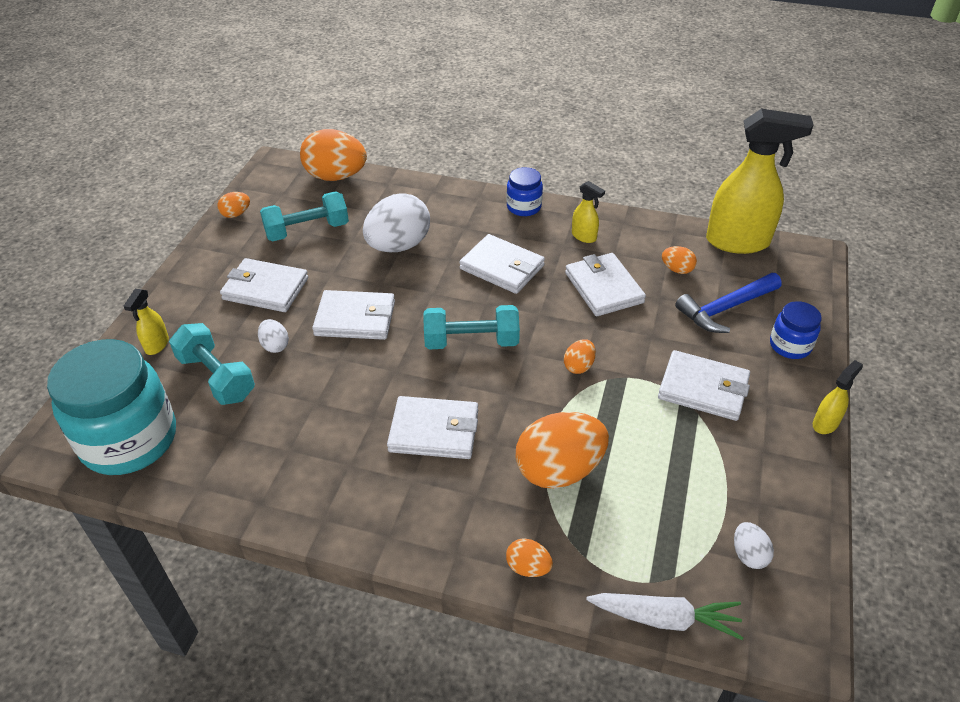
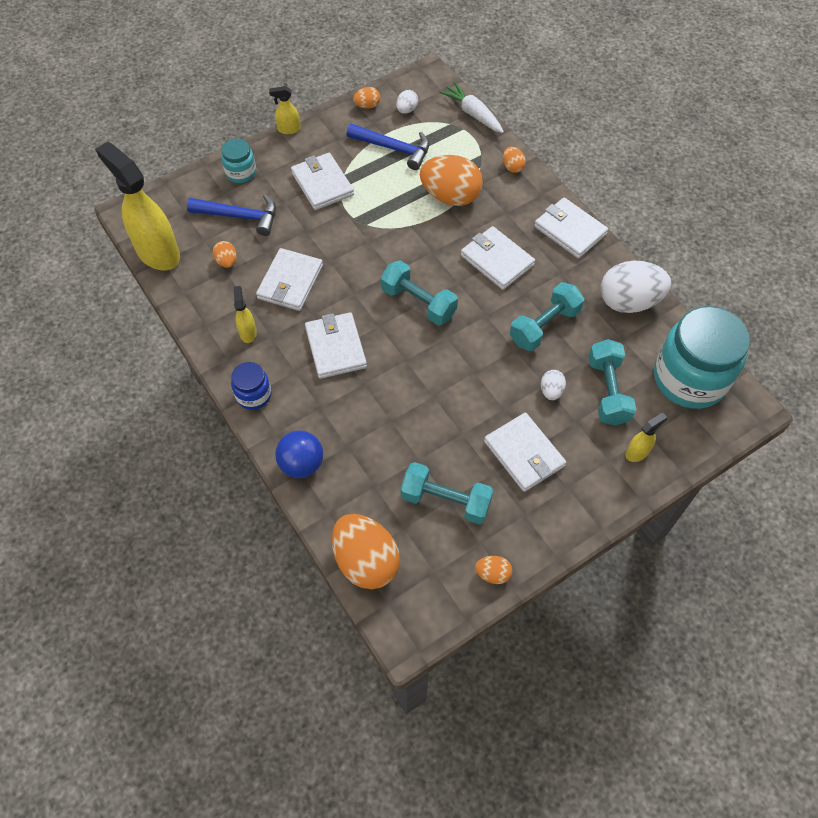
camera: 140 degrees left, 15 degrees up
(325, 397) = (544, 326): none -> turquoise dumbbell
(355, 319) = (478, 375): white wallet -> white wallet (570, 230)
(398, 246) = (388, 425): white egg -> white egg (628, 302)
(438, 194) = (301, 464): none -> blue ball
(579, 366) = (373, 242): orange egg -> orange egg (367, 106)
(691, 485) = (393, 148): none -> blue hammer
(790, 345) = (241, 173): blue jar -> turquoise jar

